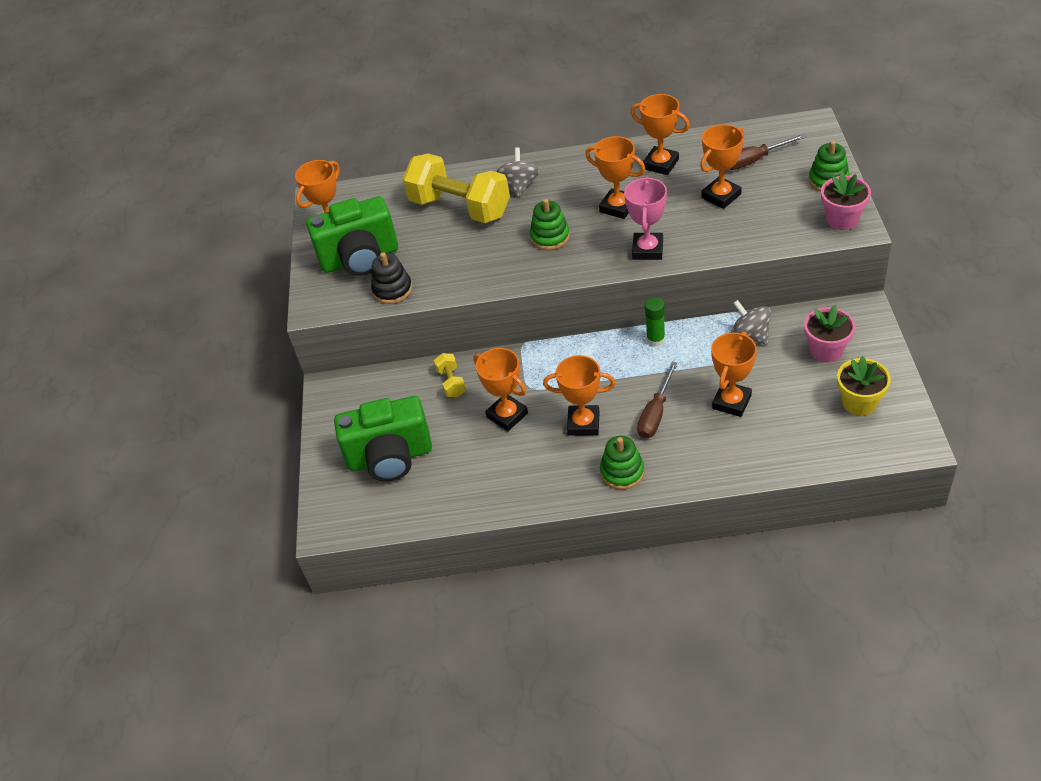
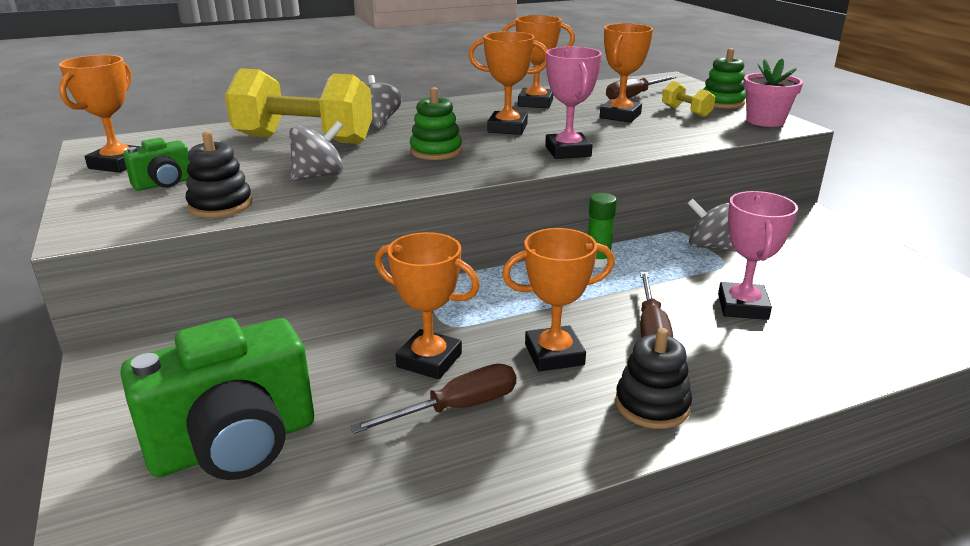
camera: 25 degrees left, 20 degrees down
(360, 259) = (164, 184): green camera -> green camera, size x0.48
(451, 382) = (325, 334): yellow dumbbell -> yellow dumbbell (686, 111)
(460, 261) = (319, 175): none -> grey spinning top
(511, 454) = (457, 408): none -> brown screwdriver
(622, 472) = (652, 405): green stacking toy -> black stacking toy
(731, 402) = (742, 307): orange trophy -> pink trophy
(826, 350) = (808, 250): pink flower pot -> none
(859, 402) = (896, 289): yellow flower pot -> none

